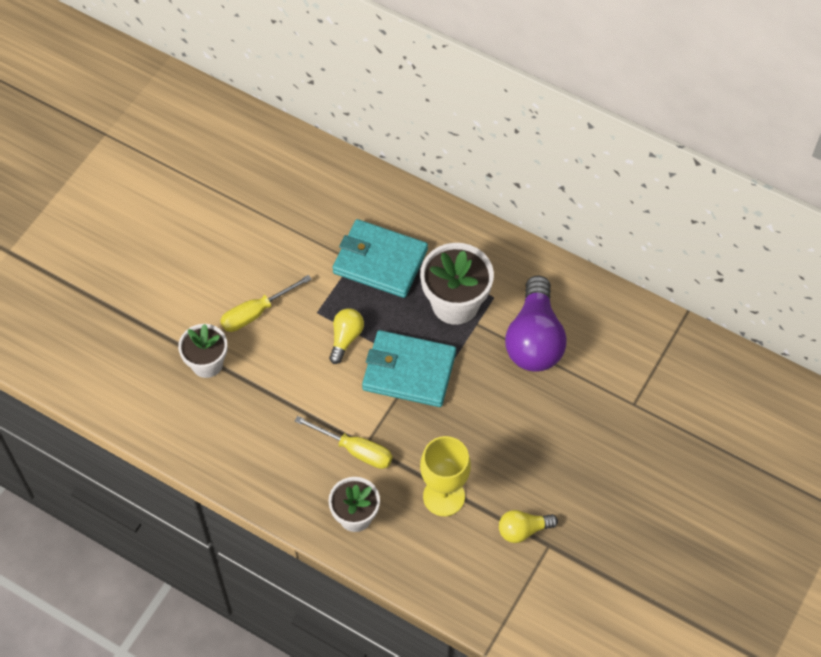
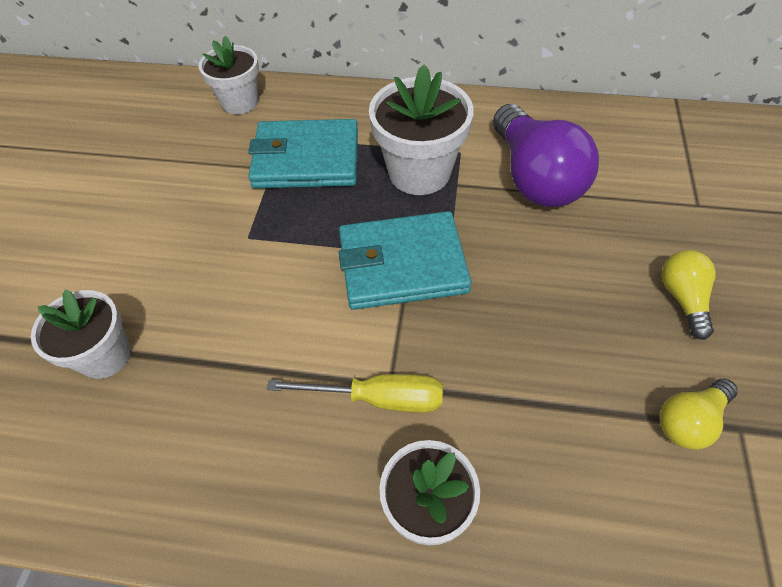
camera: 20 degrees left, 5 degrees down
(256, 312) = (163, 265): yellow screwdriver -> none
(346, 338) = (299, 254): yellow light bulb -> yellow light bulb (682, 298)
(350, 187) = (240, 102): none -> white flower pot
(444, 496) = (545, 417): yellow goblet -> none

